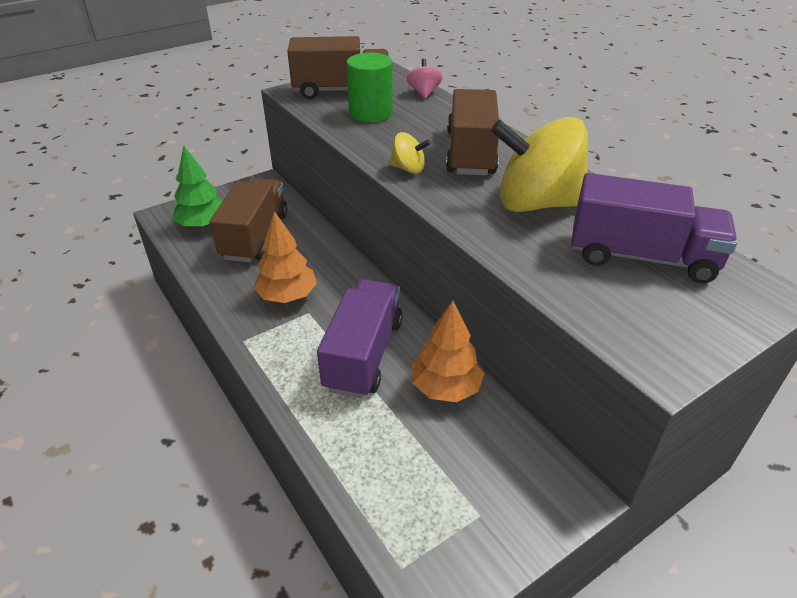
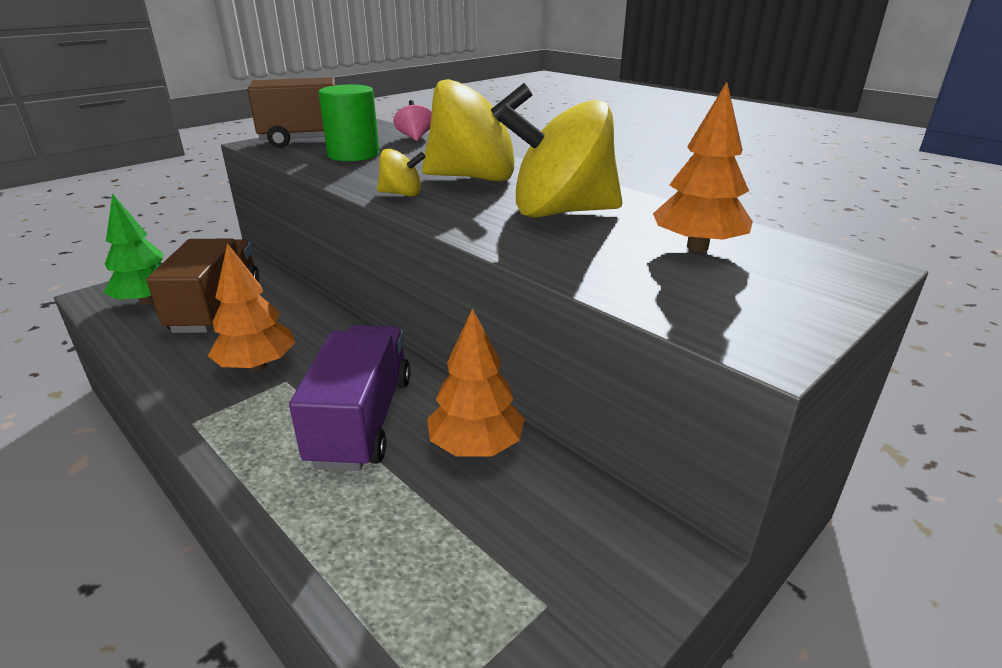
camera: 10 degrees left, 10 degrees down
(470, 153) = (475, 178): brown truck -> yellow spinning top
(641, 257) = (697, 247): purple truck -> orange tree

